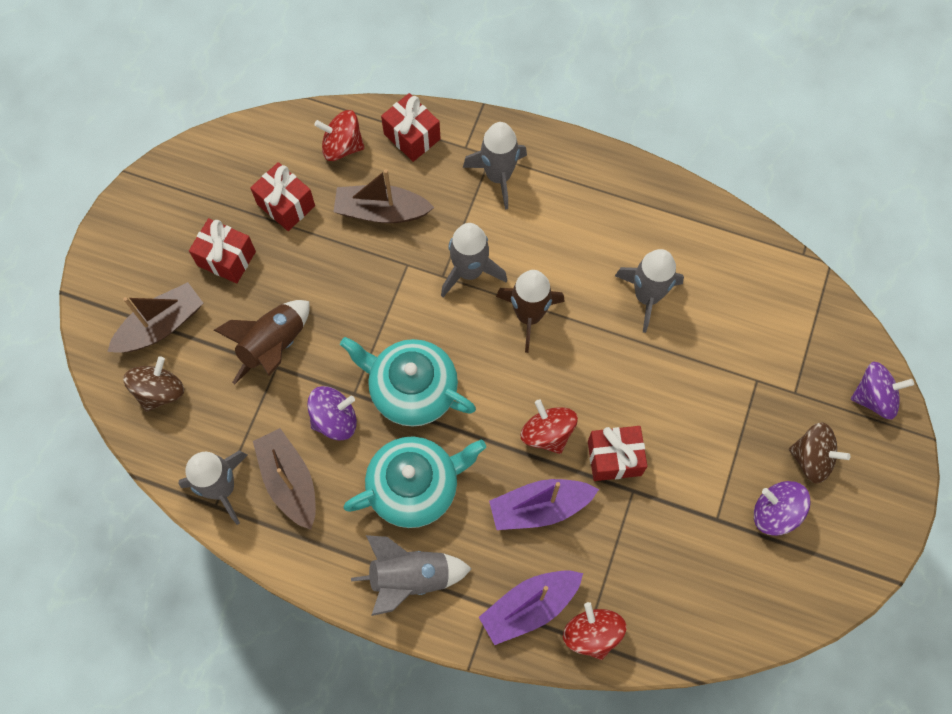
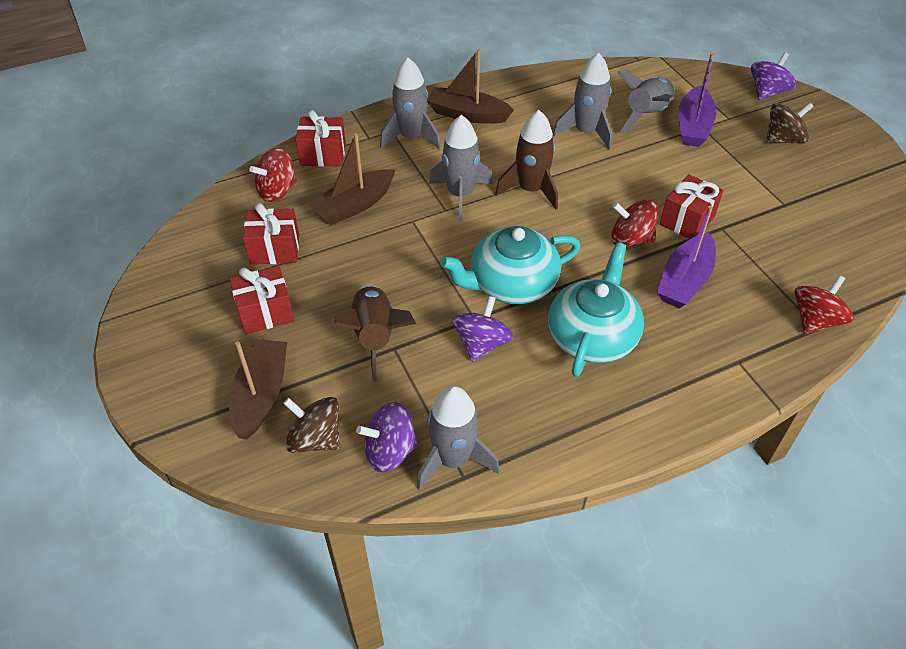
camera: 45 degrees left, 20 degrees down
(160, 391) = (315, 439): brown spinning top -> brown spinning top turned 45 degrees counterclockwise
(289, 481) = (500, 409): brown boat -> brown boat (467, 114)
(410, 578) = (667, 392): grey rocket -> grey rocket (647, 115)
(529, 607) = (760, 339): purple boat -> purple boat (693, 126)
(592, 633) = (815, 320): red spinning top -> red spinning top turned 105 degrees clockwise
(775, 513) = (806, 177): purple spinning top -> purple spinning top (389, 451)

